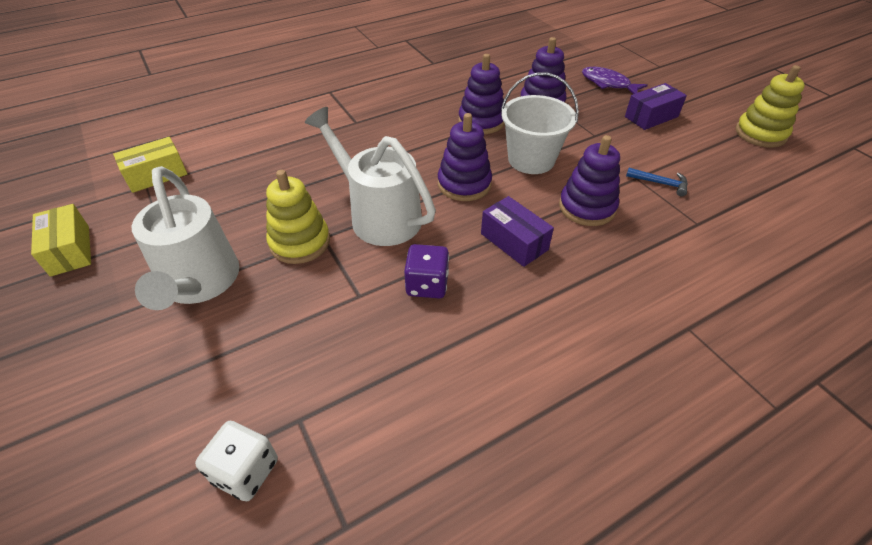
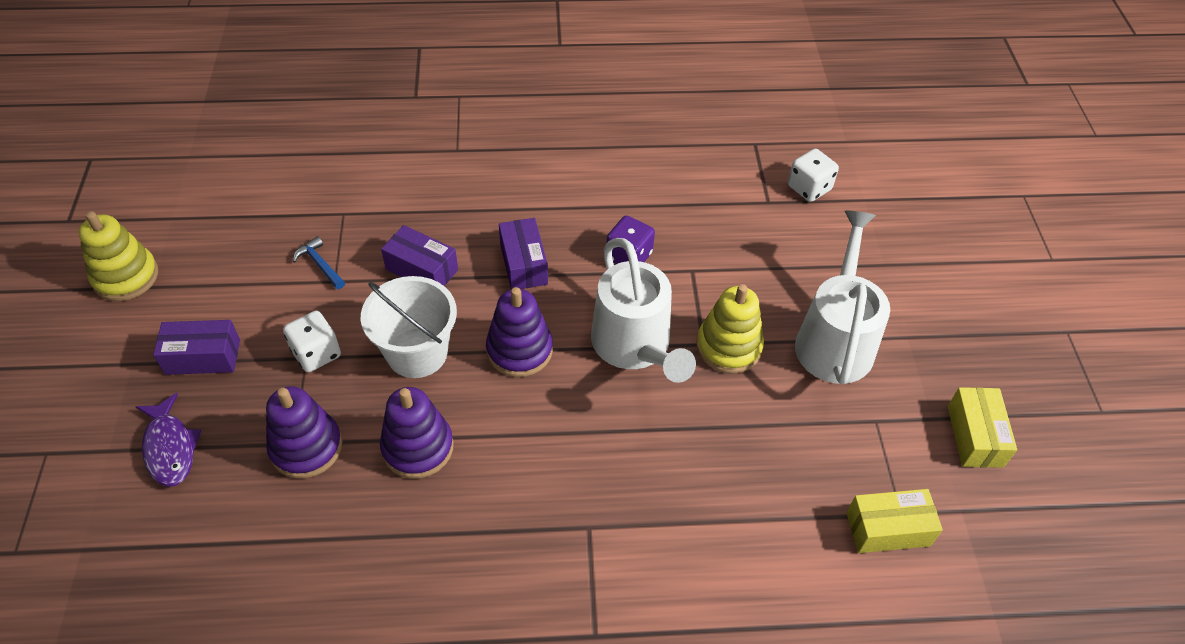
camera: 155 degrees left, 5 degrees up
(587, 207) = (422, 269): purple stacking toy -> purple box
(591, 139) = (316, 353): none -> white dice

